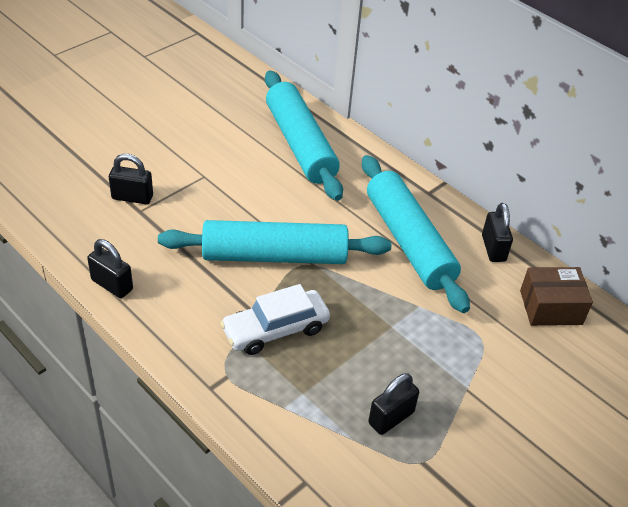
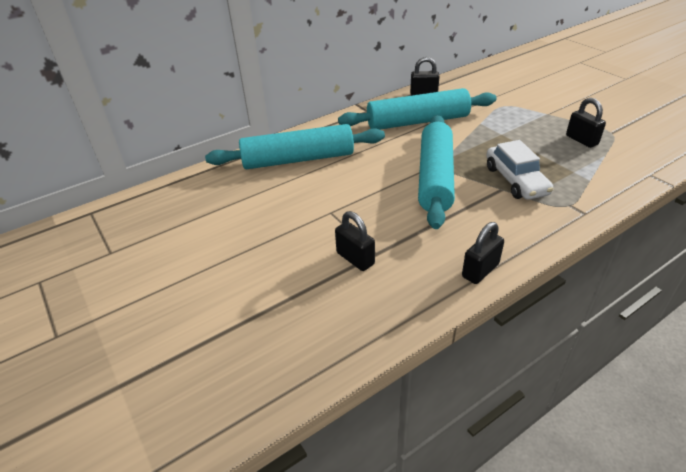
camera: 75 degrees left, 5 degrees down
(132, 197) = (355, 258): black padlock -> black padlock turned 60 degrees counterclockwise
(551, 307) = (474, 83): brown box -> none

